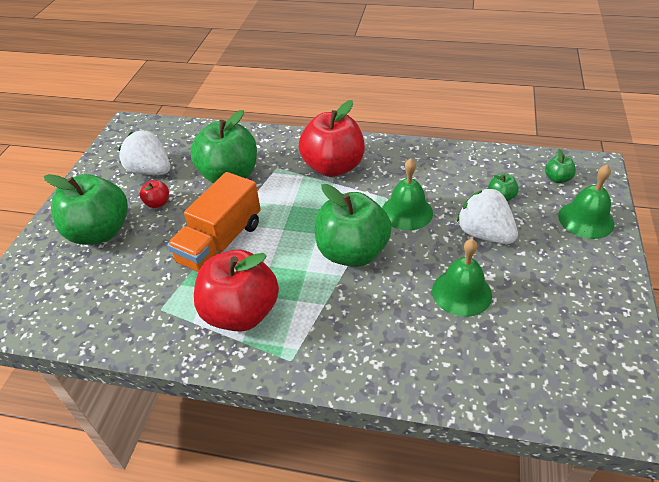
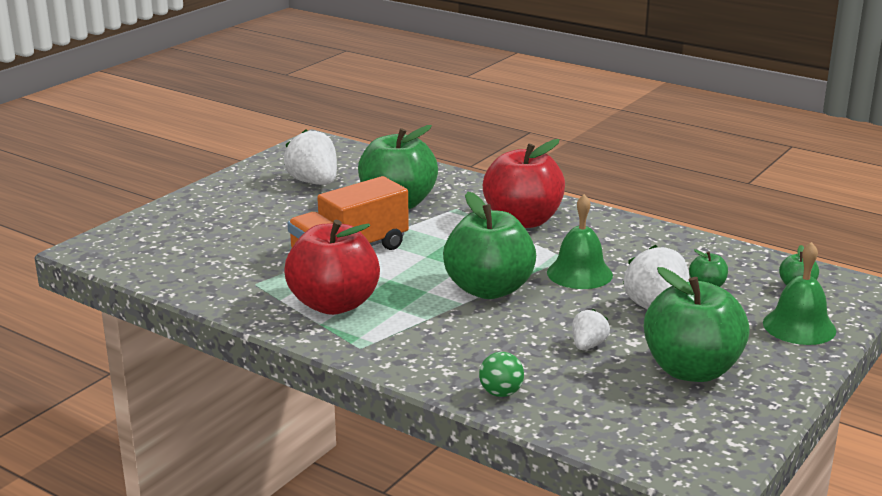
camera: 20 degrees right, 20 degrees down
(100, 232) = (231, 217): green apple -> green apple (691, 370)
(158, 203) = (305, 208): red apple -> none
(432, 375) = (501, 393): none -> green ball
(461, 292) = (588, 345): green bell -> white strawberry

